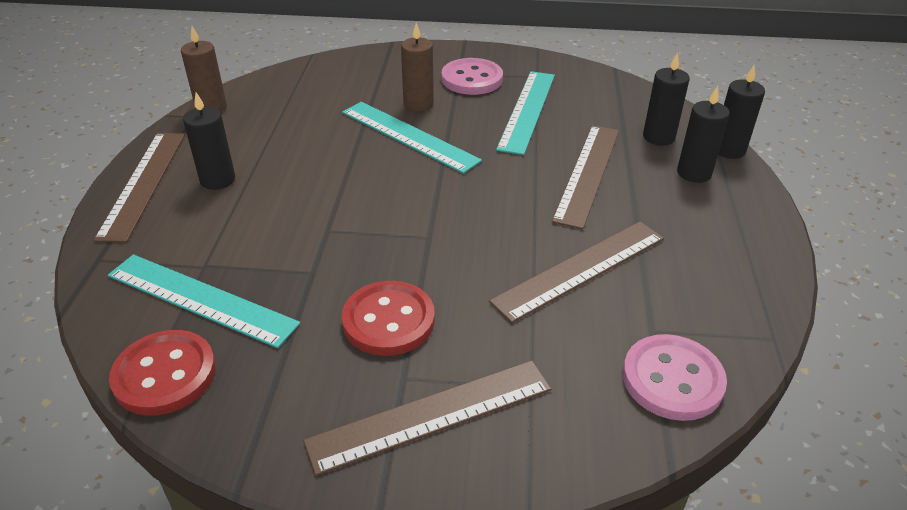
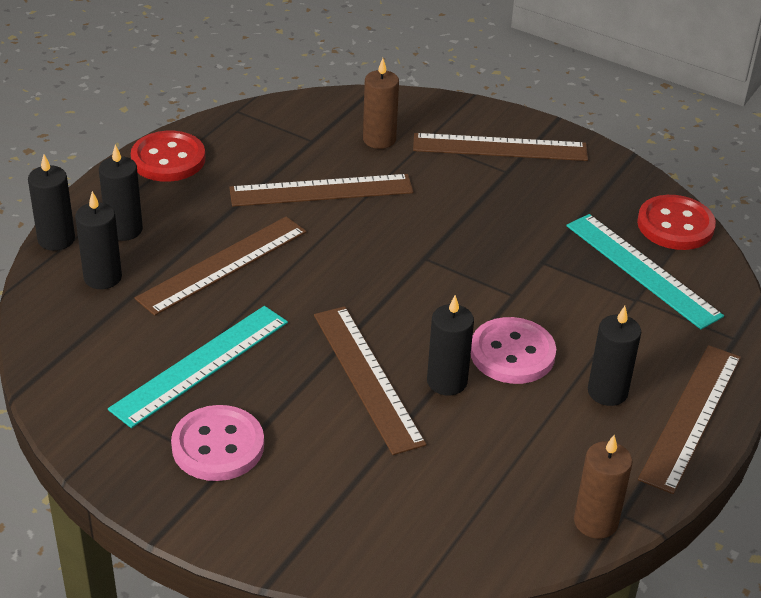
camera: 155 degrees left, 0 degrees up
(349, 150) = (447, 382): none -> black candle
(388, 320) = (497, 206): red button -> red button (168, 159)
(409, 136) = (367, 377): turquoise ruler -> brown ruler
(418, 104) = (321, 425): brown candle -> brown candle (379, 139)
(672, 379) = (331, 115): pink button -> pink button (512, 353)

